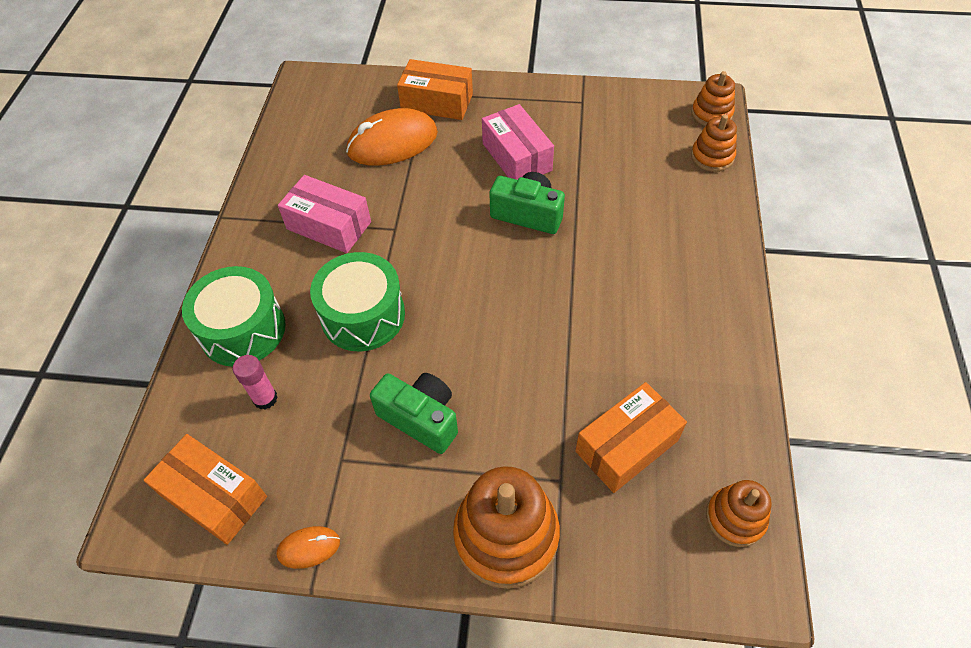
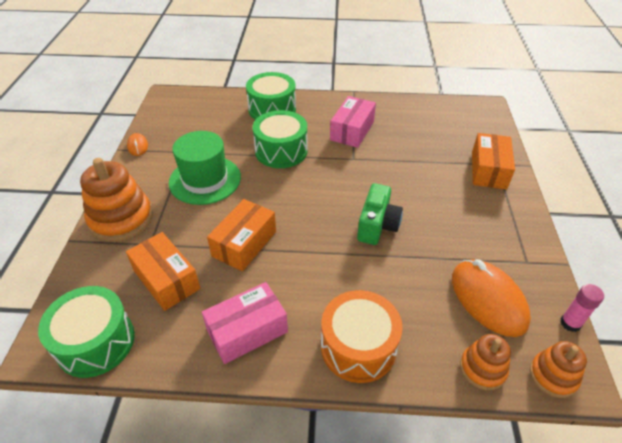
camera: 85 degrees right, 10 degrees down
(214, 496) = (173, 114): orange box -> orange box (244, 244)
(265, 398) = (227, 122): pink glue stick -> pink glue stick (570, 323)
(392, 143) = (435, 151): orange mouse -> orange mouse (488, 299)
(421, 418) = (205, 180): green camera -> green hat
(516, 157) = (439, 218): pink box -> pink box (247, 331)
(702, 245) = (358, 347): none -> orange drum
(735, 518) = (96, 342): orange stacking toy -> green drum

